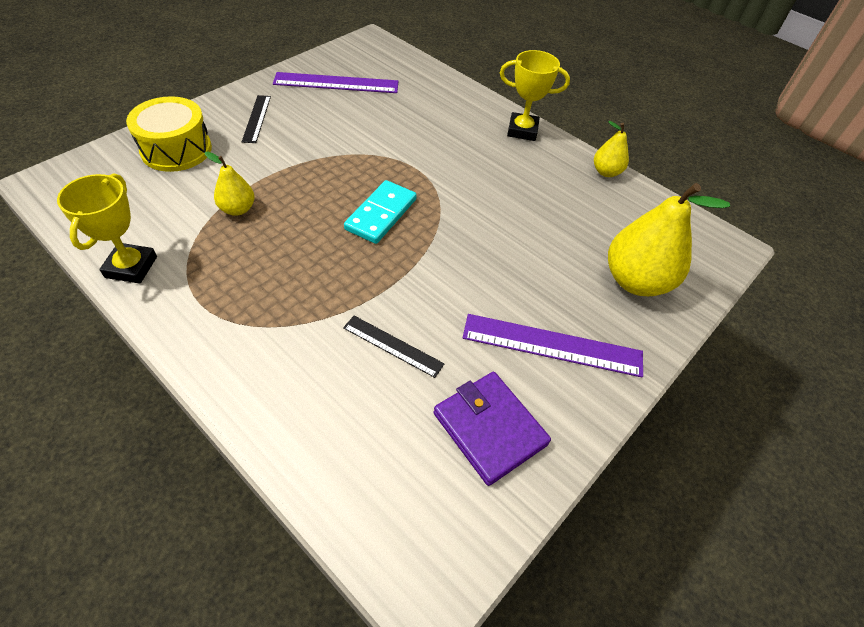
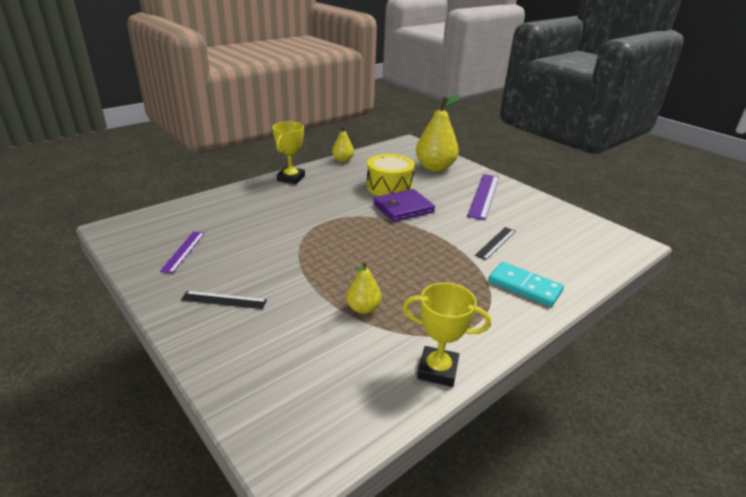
camera: 80 degrees left, 20 degrees down
(176, 149) = (260, 355): yellow drum -> yellow drum (389, 187)
(336, 83) = (183, 251): purple ruler -> purple ruler, size x0.59
(381, 214) = (375, 239): turquoise domino -> turquoise domino (524, 286)
(489, 428) = (542, 219): purple wallet -> purple wallet (403, 208)

